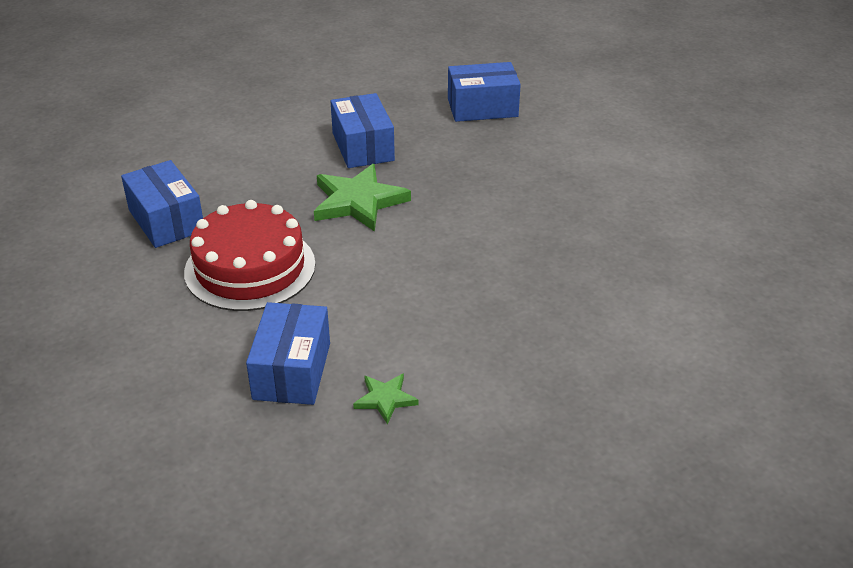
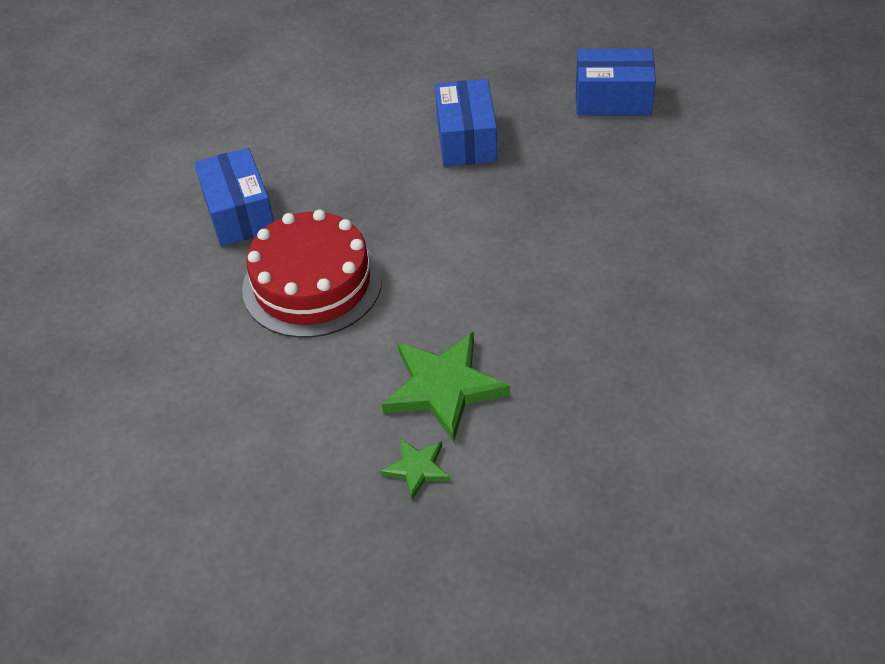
camera: 15 degrees right, 10 degrees up
(291, 371) = (327, 419): blue box -> none
(358, 201) = (445, 211): green star -> green star (444, 387)

